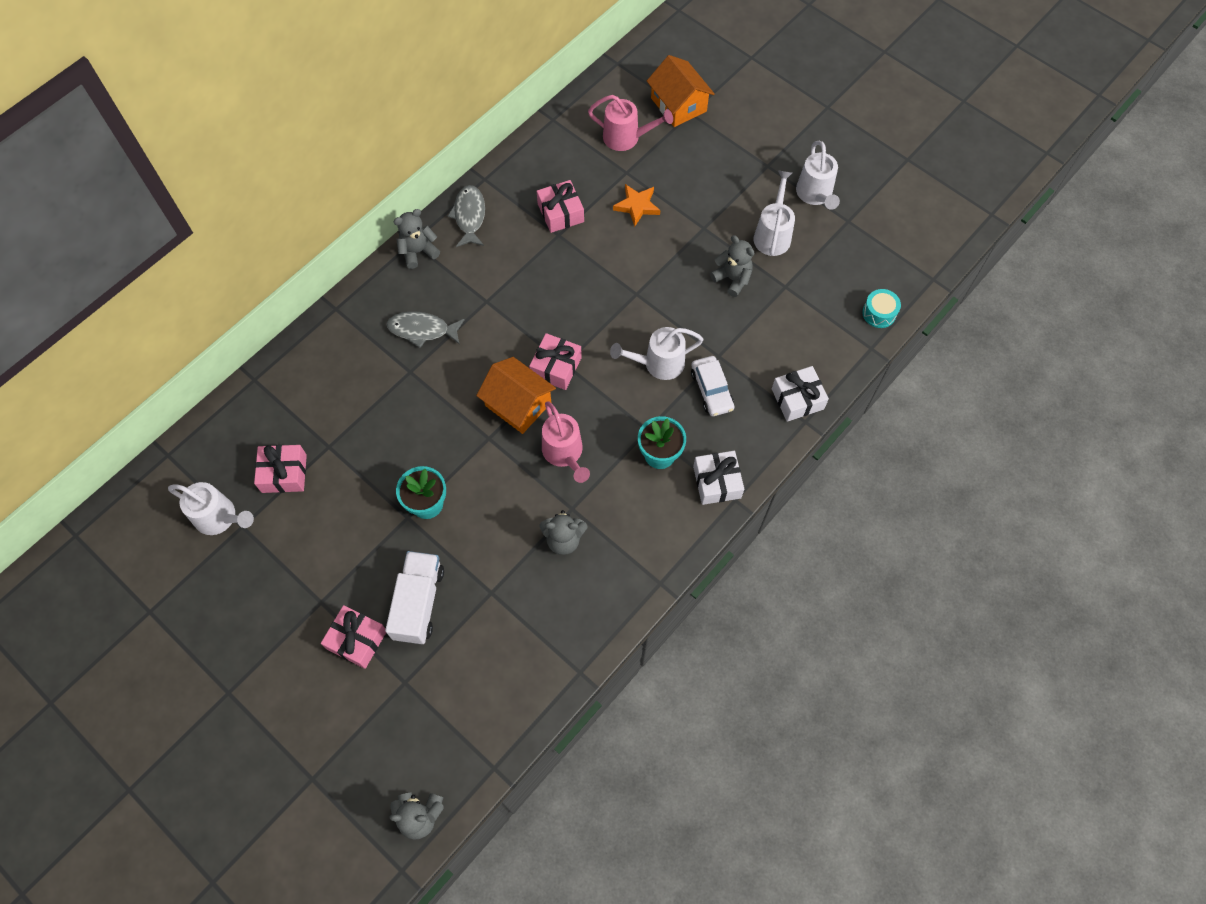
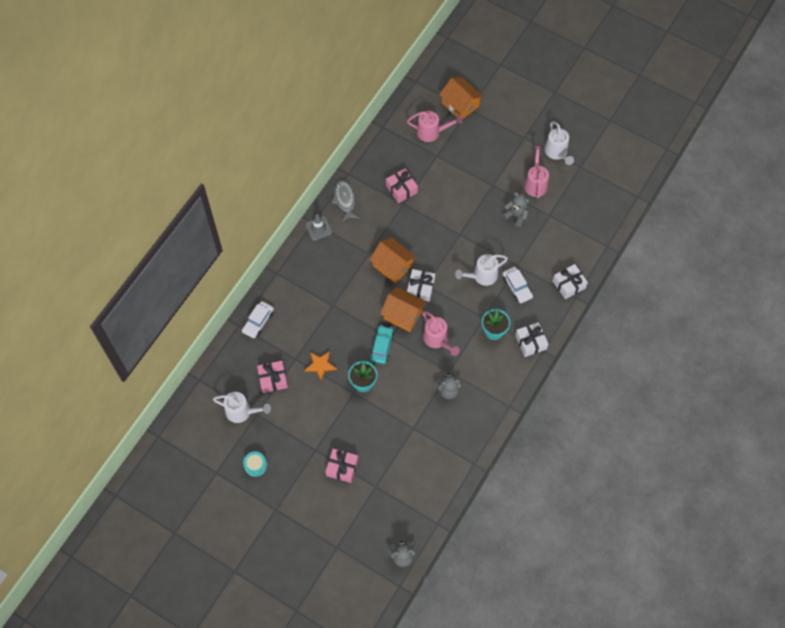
camera: 10 degrees left, 0 degrees up
(286, 379) = (258, 322): none -> white car
(418, 252) = (318, 228): grey teddy bear -> grey traffic cone
(418, 603) = (372, 441): white truck -> none
(422, 330) = (333, 278): grey fish -> none
(472, 450) = (382, 347): none -> turquoise car
(520, 325) = (392, 265): none -> orange house
(556, 367) = (420, 288): pink gift -> white gift
(637, 206) = (448, 177): orange star -> orange star (320, 365)
(773, 234) = (535, 182): white watering can -> pink watering can
(879, 313) = (608, 223): turquoise drum -> turquoise drum (255, 466)

